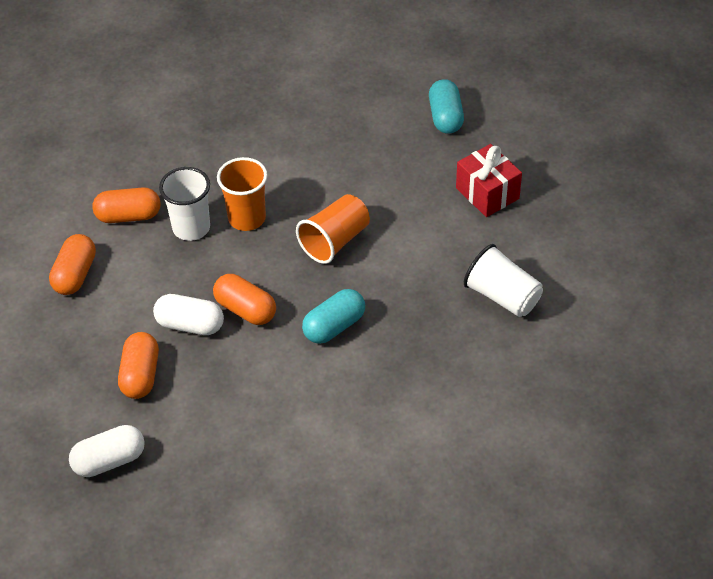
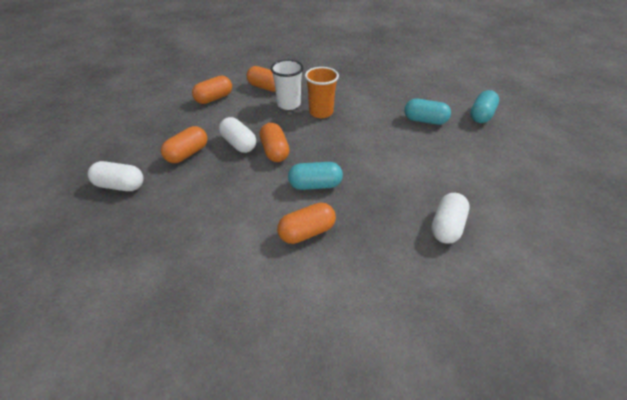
camera: 35 degrees right, 5 degrees down
(335, 241) = (359, 143): orange cup -> none
(374, 384) = (307, 232): none -> orange capsule
(385, 162) = (425, 120): none -> turquoise capsule
(487, 193) = (481, 162): red gift -> none
(502, 296) = (446, 226): white cup -> white capsule

